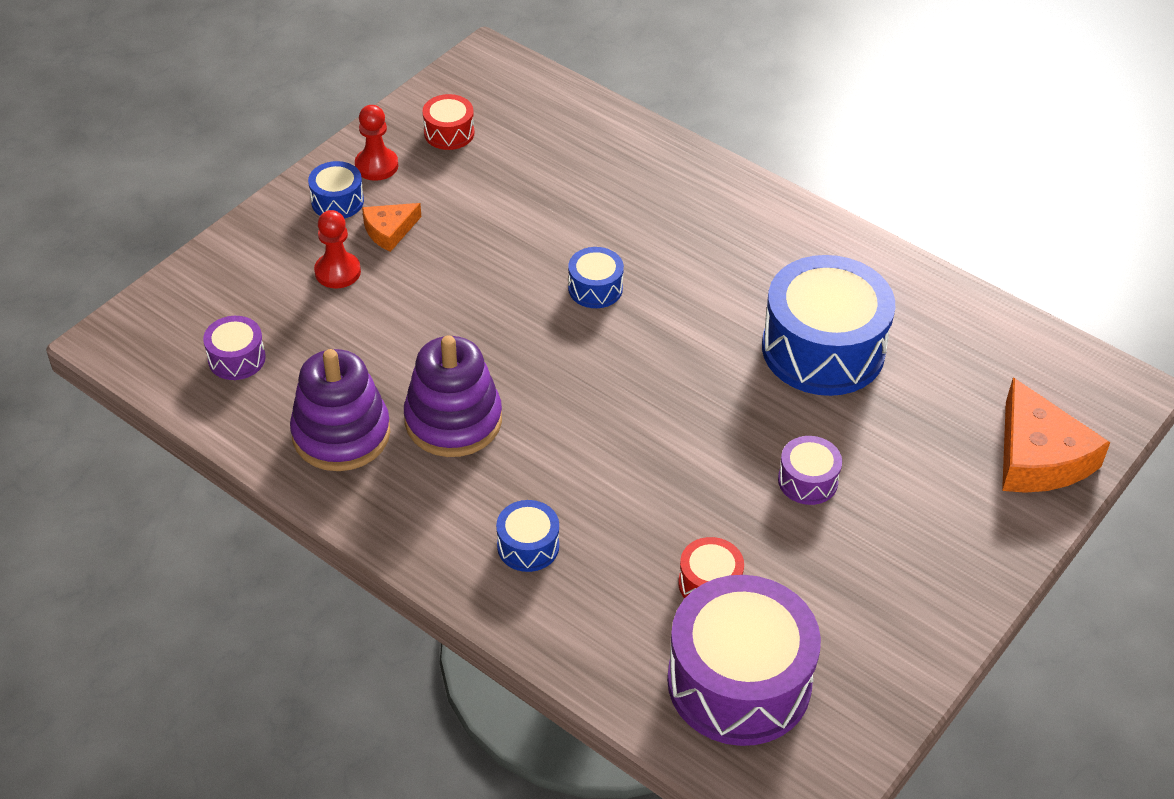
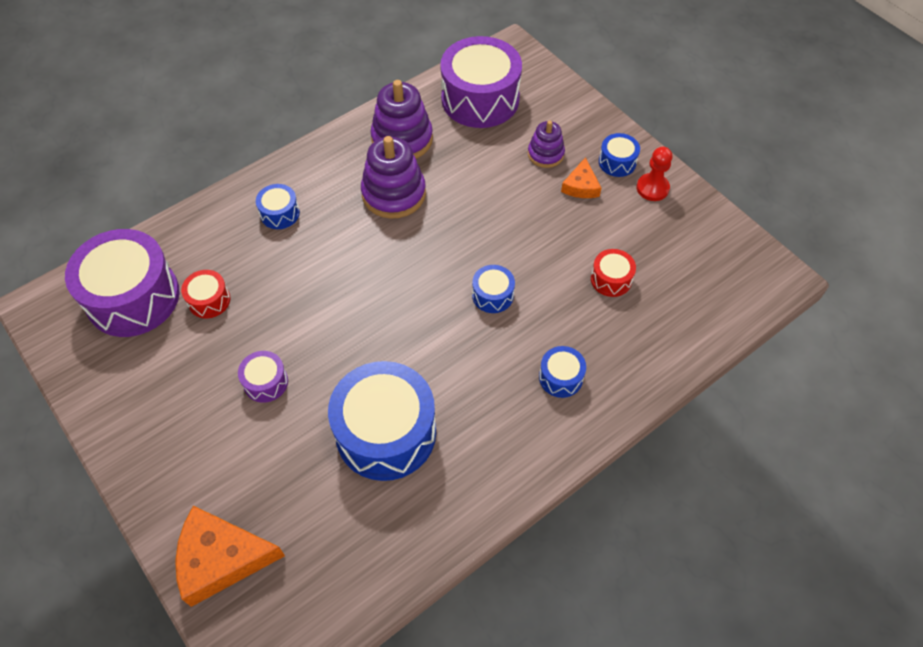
camera: 105 degrees right, 10 degrees up
(237, 358) = (480, 99): purple drum -> purple drum, size x2.19
(337, 272) = (545, 154): red pawn -> purple stacking toy
(389, 230) = (581, 186): orange cheese -> orange cheese turned 150 degrees counterclockwise
(449, 133) = (685, 236): red drum -> red drum (611, 279)
(688, 214) = (560, 377): none -> blue drum

